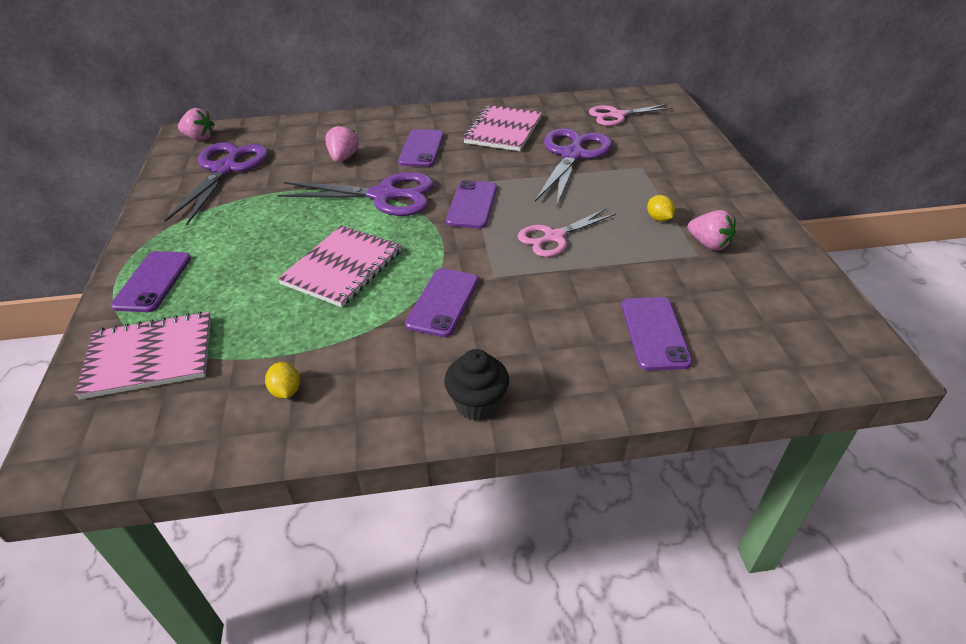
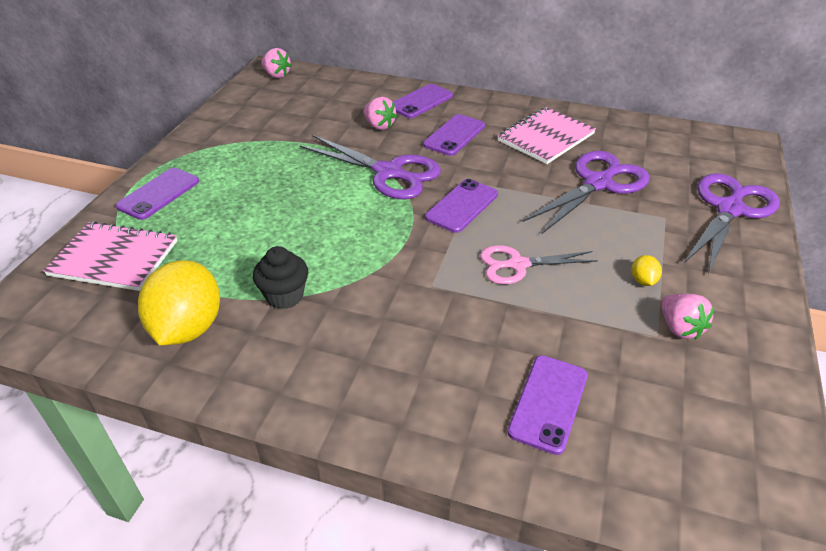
camera: 25 degrees right, 0 degrees up
(225, 169) = (276, 109): purple scissors -> purple scissors (729, 209)
(286, 391) = (188, 327): yellow lemon -> yellow lemon, size x2.43
(342, 267) = (307, 231): pink notebook -> none
(343, 158) = (379, 125): pink strawberry -> pink strawberry turned 105 degrees clockwise
(443, 302) = (368, 294): purple phone -> purple phone (421, 101)
(477, 404) = (330, 405): black cupcake -> black cupcake (284, 296)
(617, 115) = (678, 153): pink scissors -> none

